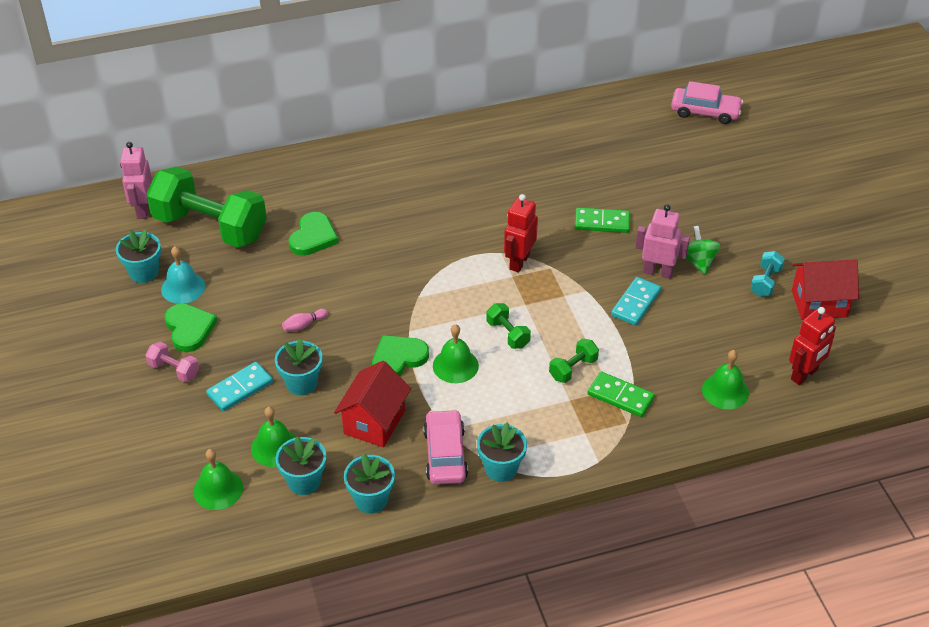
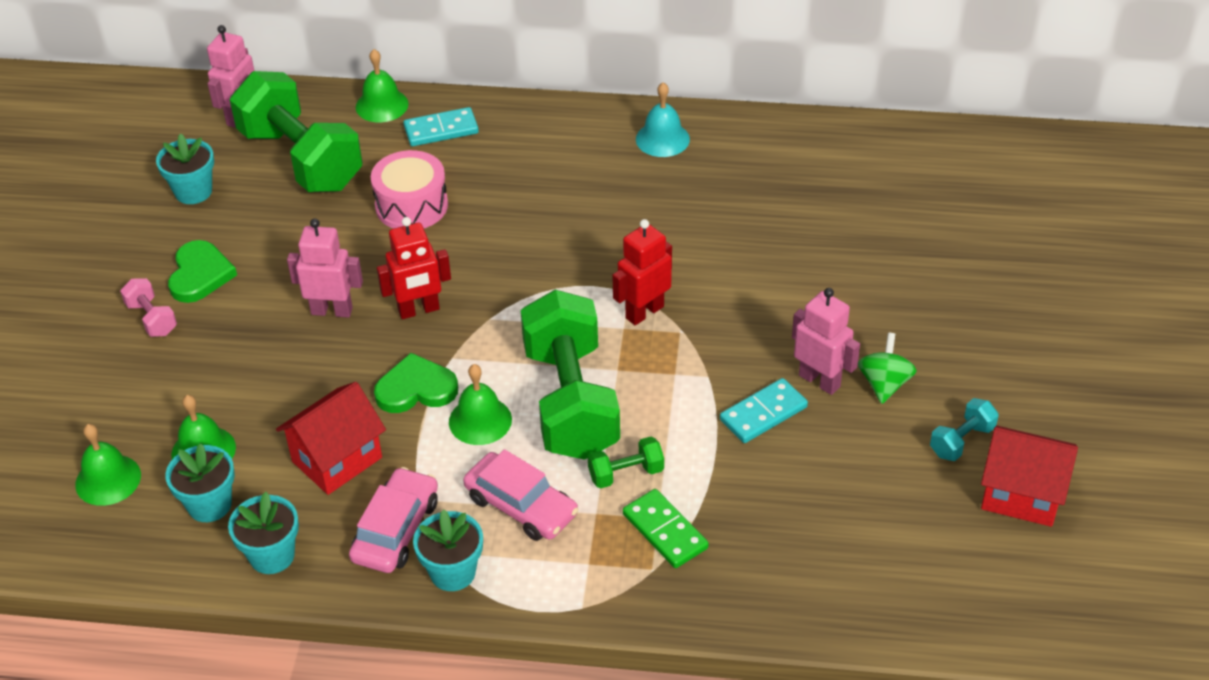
camera: 25 degrees right, 0 degrees up
(183, 287) = (224, 223): turquoise bell -> turquoise bell (662, 139)
(240, 388) = (210, 365): turquoise domino -> turquoise domino (441, 130)
(301, 383) = (283, 382): turquoise flower pot -> none
(304, 325) = (332, 311): pink bowling pin -> pink robot
(313, 237) = (411, 205): green heart -> pink drum
(508, 334) = (571, 401): green dumbbell -> green dumbbell, size x2.39
(602, 222) = (785, 293): green domino -> none
(705, 112) = (1020, 184): pink car -> pink car (521, 506)
(725, 391) = (811, 571): green bell -> green bell (382, 105)
(804, 375) = (938, 587): red robot -> red robot (419, 310)

